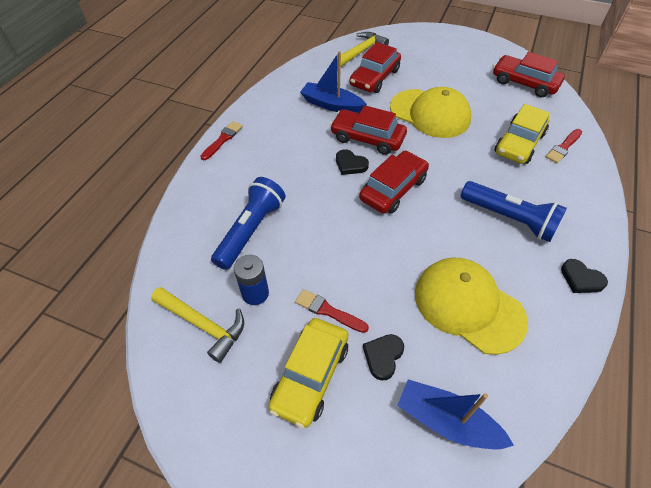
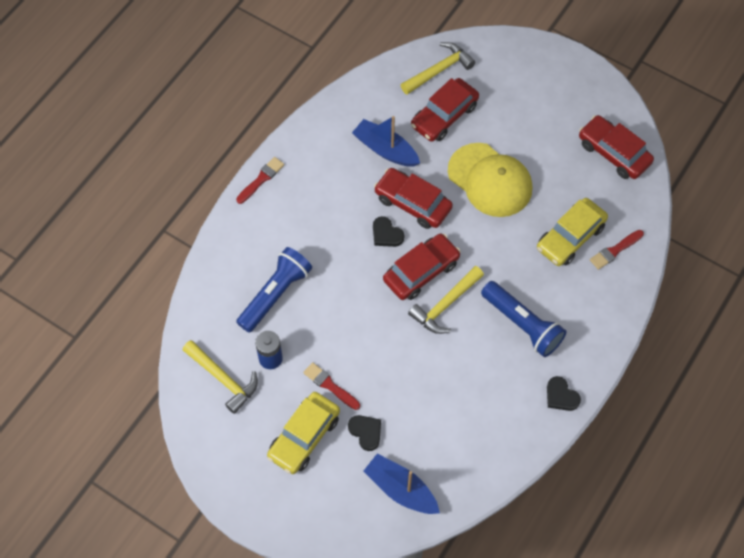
camera: 10 degrees right, 10 degrees up
(383, 356) = (366, 432): black heart -> black heart turned 105 degrees clockwise
(427, 213) = (445, 305): none -> yellow hammer
(468, 306) = (451, 402): yellow cap -> none

